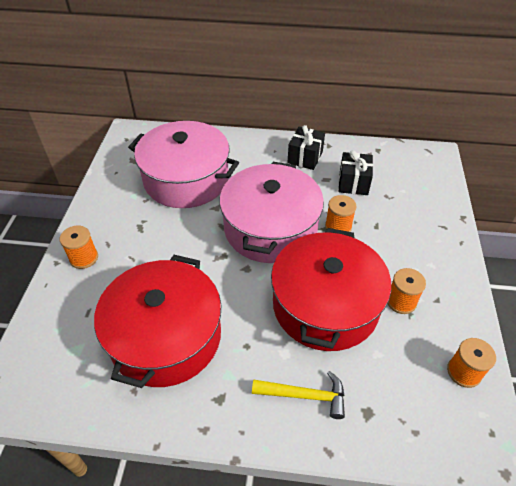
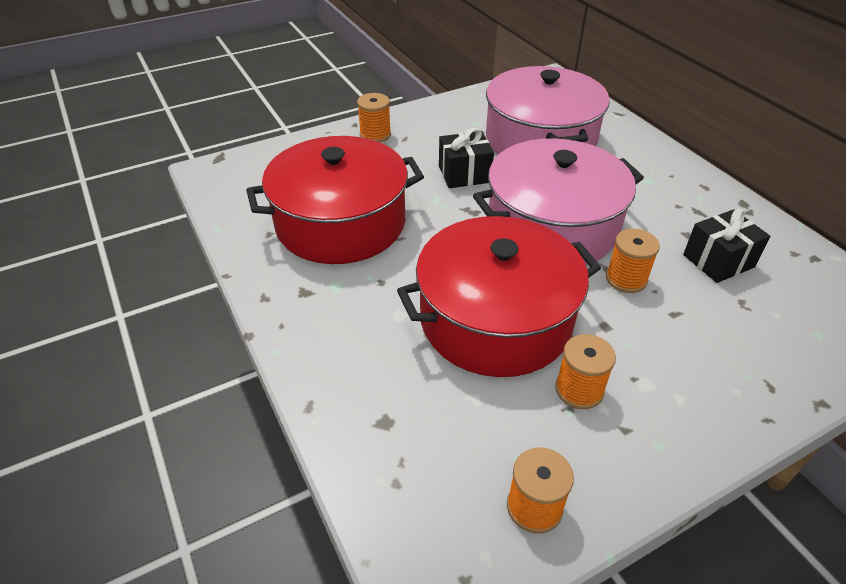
camera: 55 degrees right, 5 degrees down
(305, 157) = (698, 202): black gift -> black gift (464, 174)
(305, 395) = (361, 355): yellow hammer -> none

